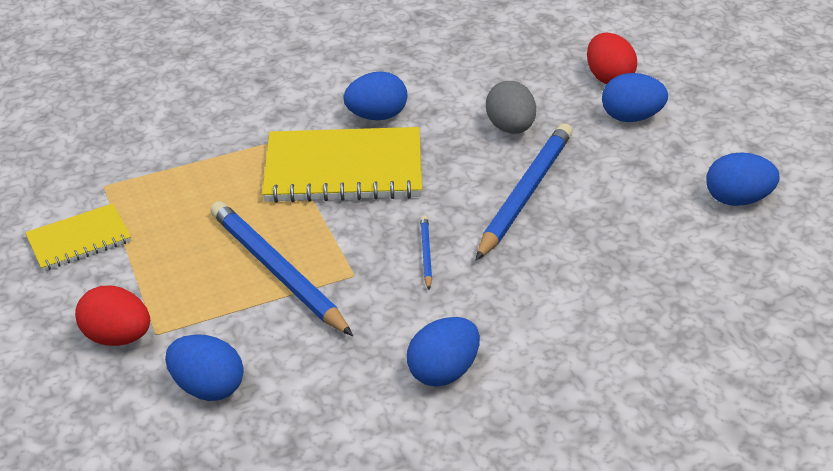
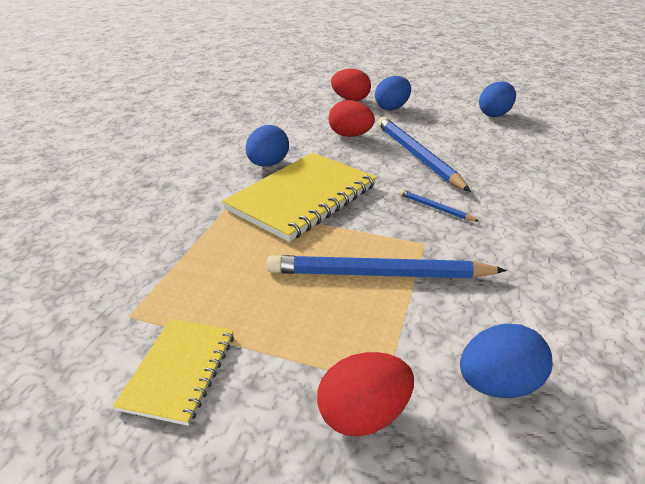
camera: 50 degrees left, 5 degrees down
(443, 371) = (571, 254): blue egg -> none
(510, 128) = (350, 135): grey egg -> red egg

